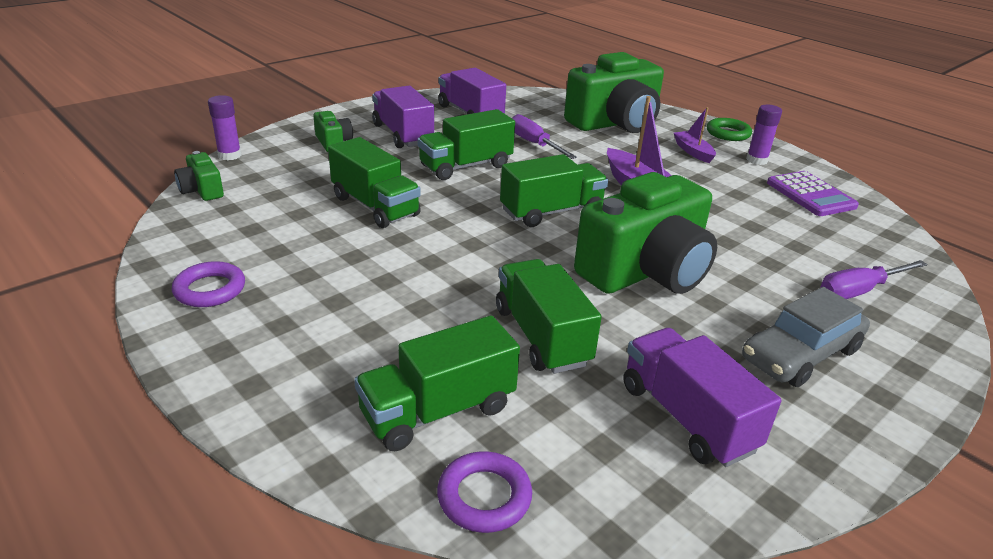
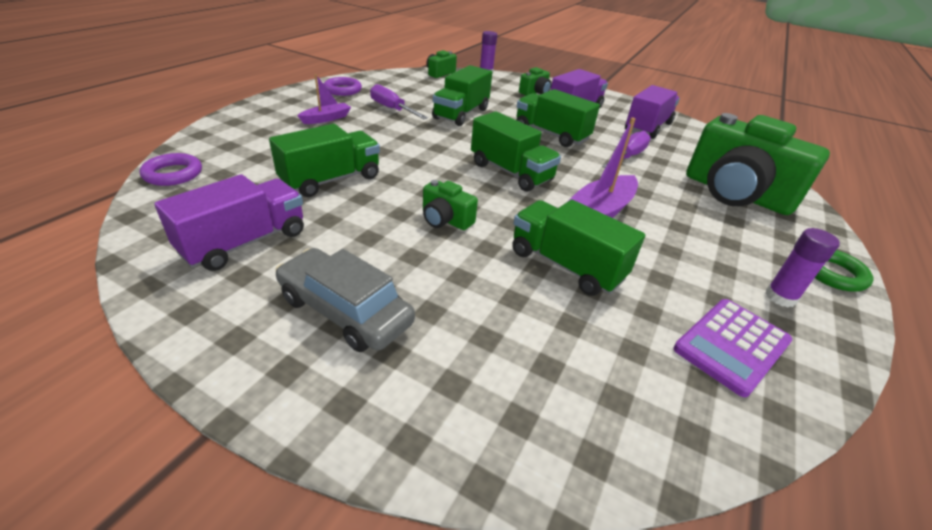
camera: 70 degrees right, 5 degrees up
(438, 411) = (247, 155): green truck -> green truck (566, 265)
(646, 271) = (445, 220): green camera -> green camera, size x0.44
(693, 152) = (734, 245): purple boat -> purple boat (326, 119)
(859, 291) = (496, 372): purple screwdriver -> purple screwdriver (392, 109)

